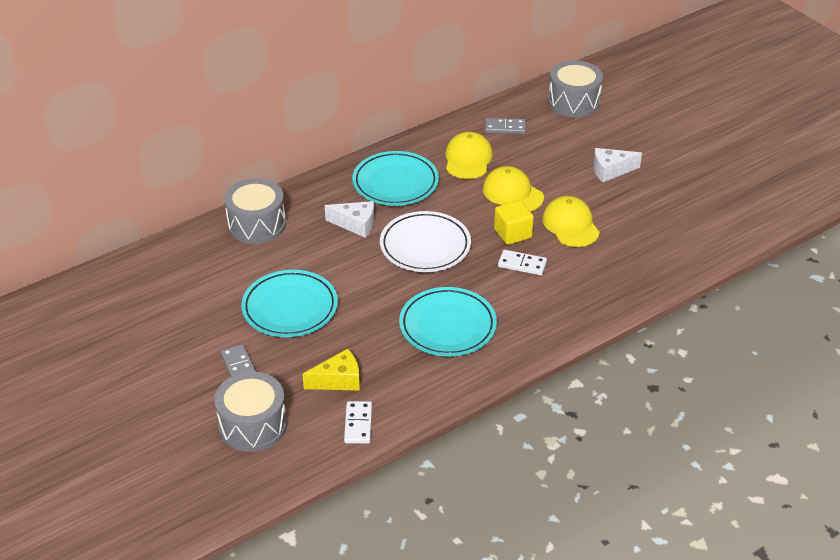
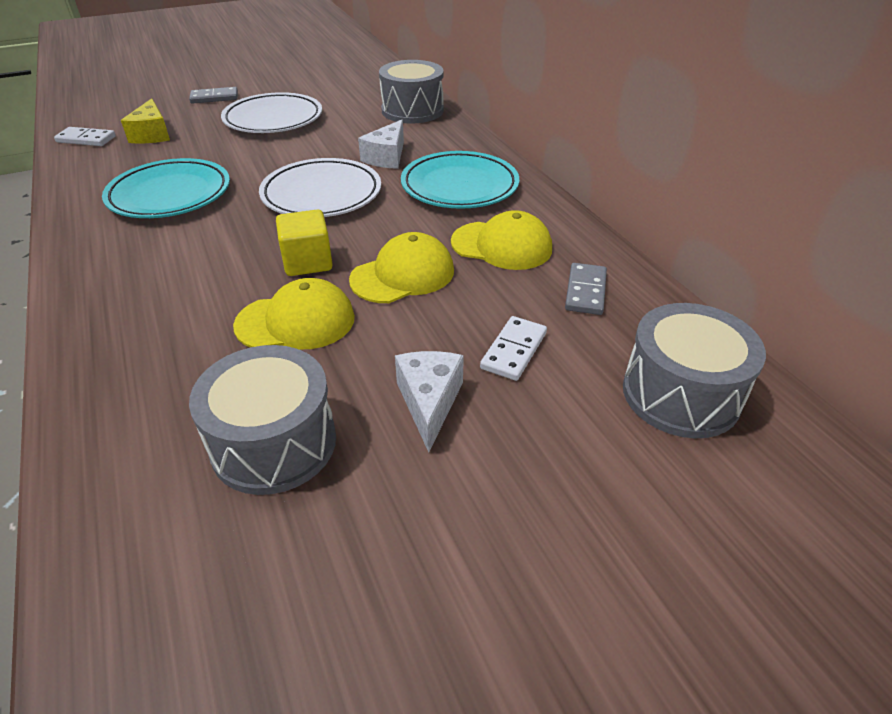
camera: 100 degrees right, 0 degrees up
(253, 425) = (139, 100): grey drum -> grey drum (274, 443)
(290, 308) = (273, 119): turquoise plate -> white plate
(522, 264) = (236, 261): white domino -> white domino (514, 351)

